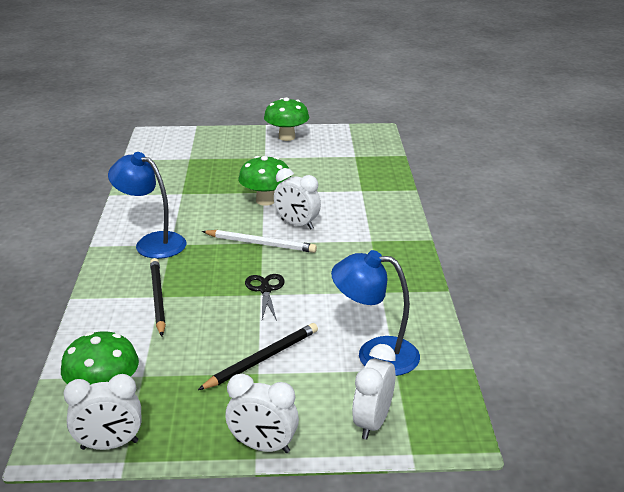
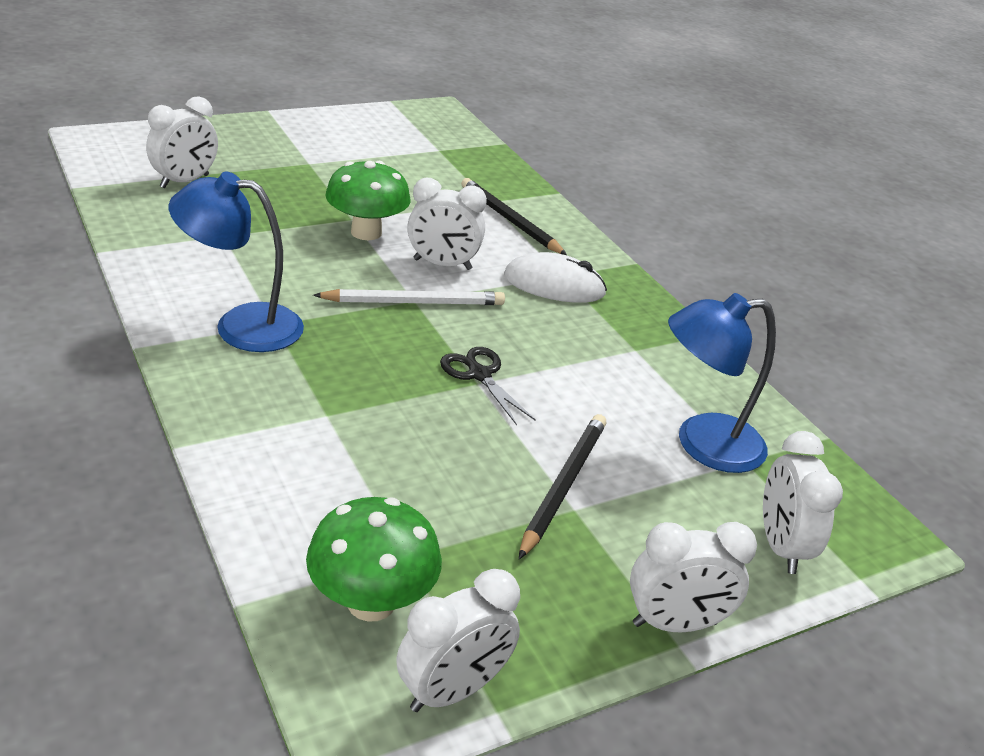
camera: 30 degrees left, 5 degrees up
(157, 298) = (326, 419): black pencil -> black pencil (509, 220)
(184, 162) = (185, 181): none -> white clock
(287, 137) = (317, 128): green mushroom -> none
(360, 245) = (554, 285): none -> white mouse

